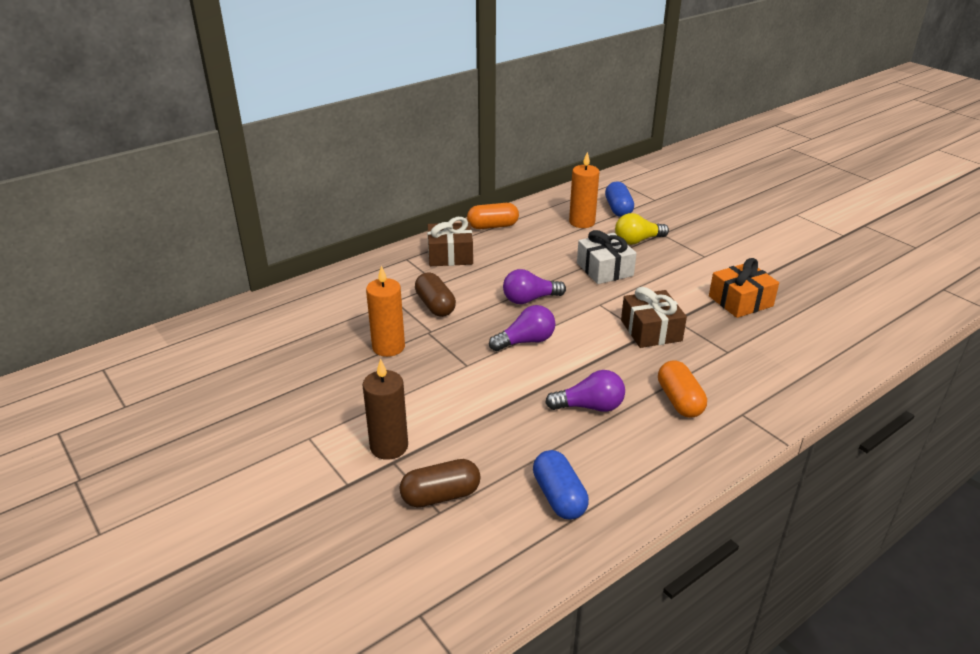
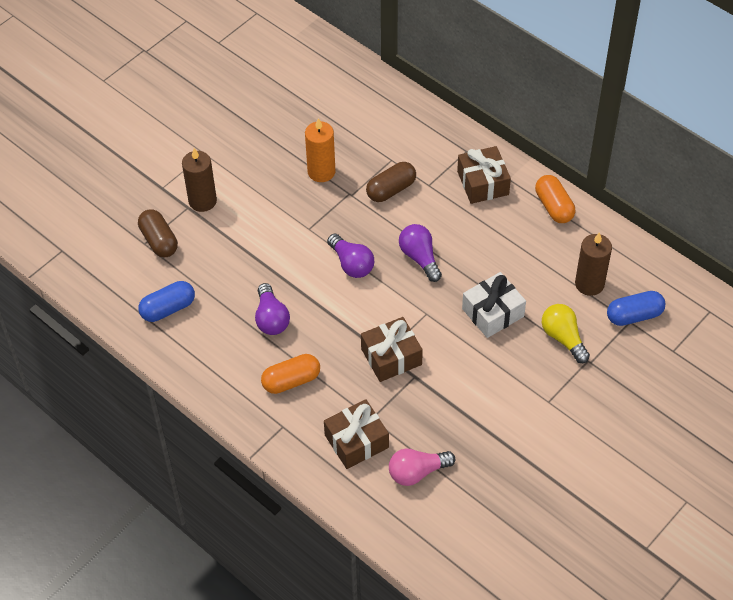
camera: 80 degrees right, 20 degrees up
(582, 222) = (589, 284): orange candle -> brown candle
(740, 301) = (463, 432): orange gift -> none
(757, 364) = (356, 441): none -> brown gift
(790, 332) = (417, 472): none -> pink light bulb

